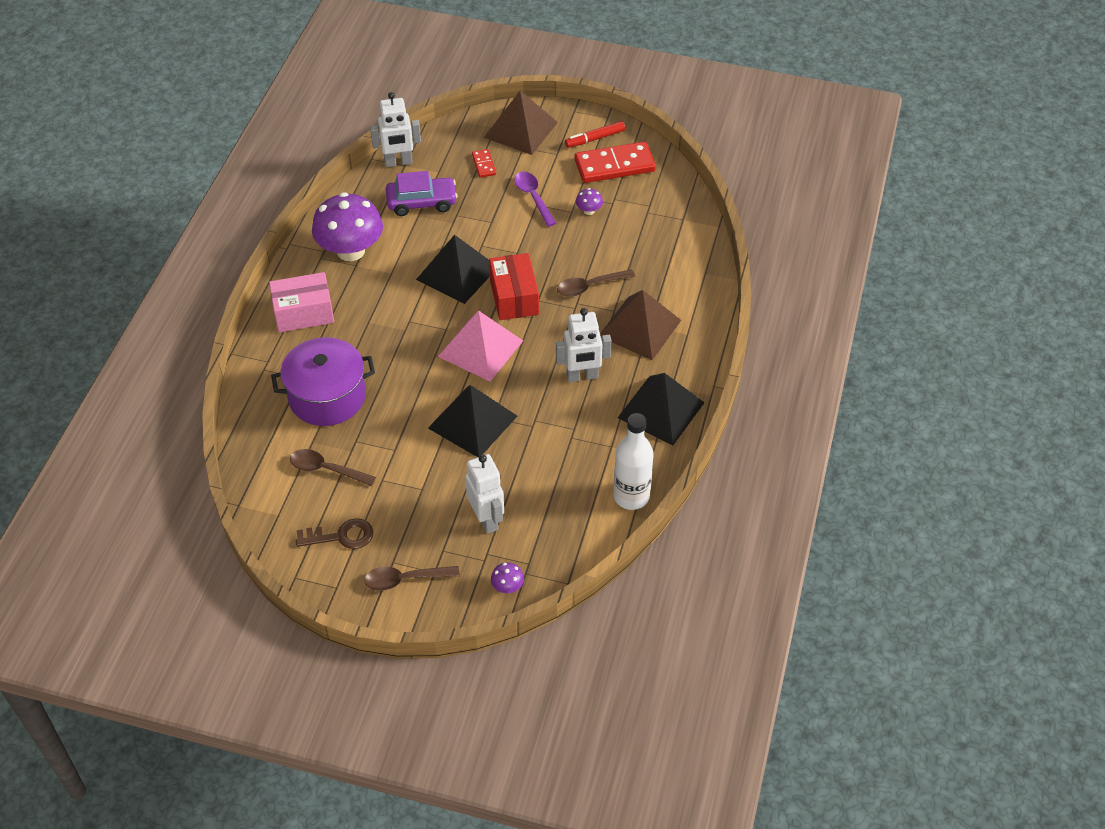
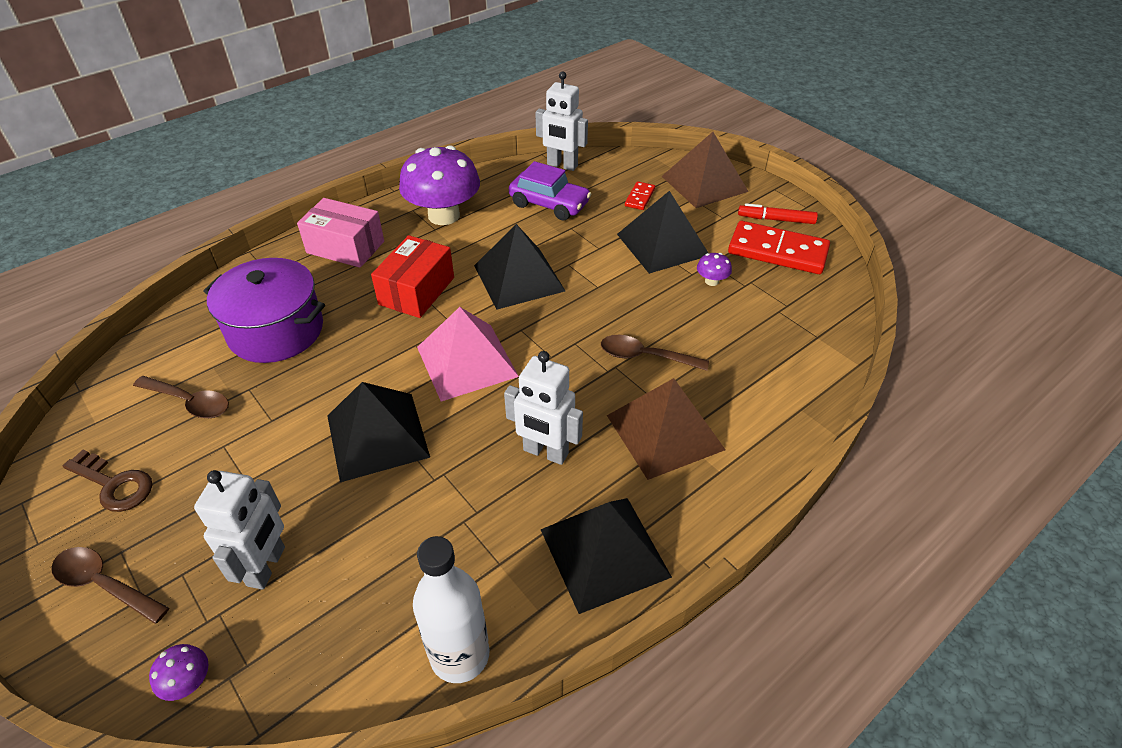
camera: 35 degrees right, 5 degrees down
(326, 469) = (189, 402): brown spoon -> brown spoon turned 150 degrees clockwise
(514, 297) = (552, 328): red box -> red box (417, 291)
(533, 197) = (662, 244): purple spoon -> black pyramid

